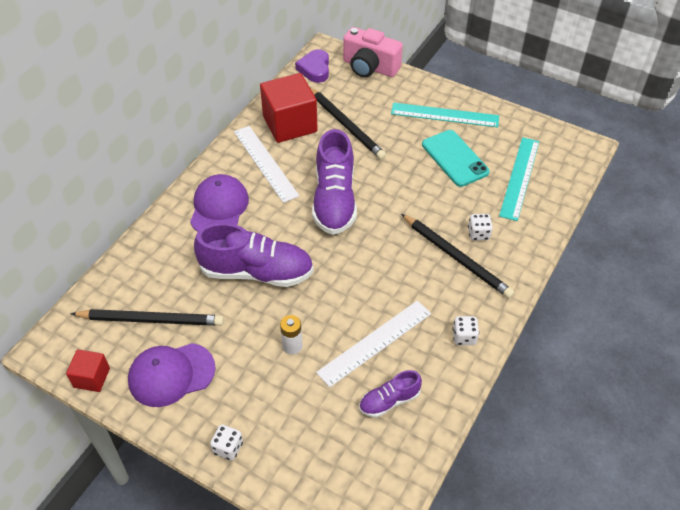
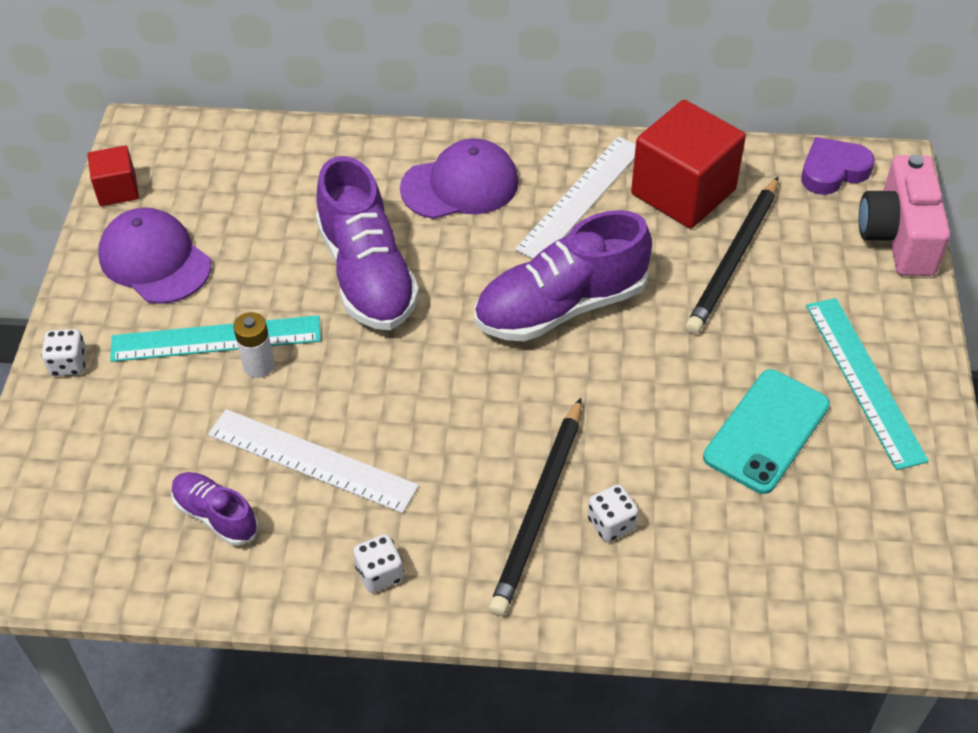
camera: 65 degrees right, 0 degrees up
(151, 319) = (230, 203): black pencil -> none
(519, 177) = (789, 544): turquoise ruler -> turquoise ruler (216, 339)

